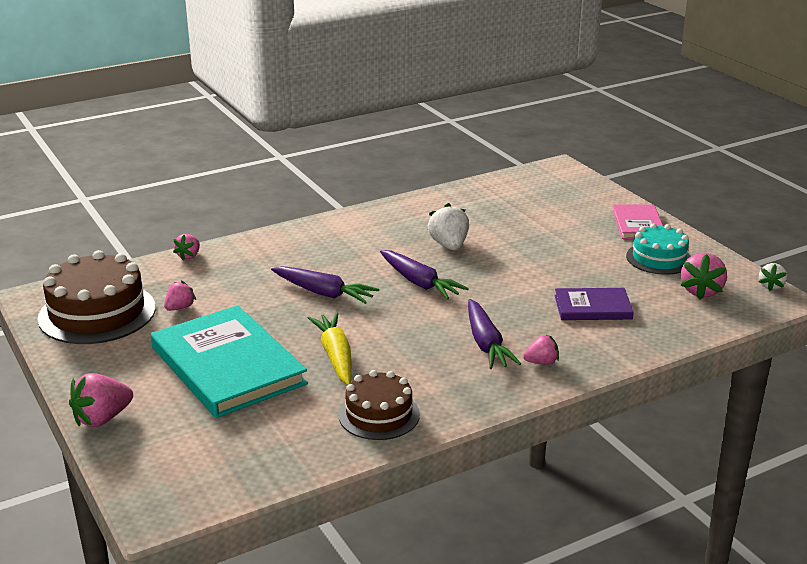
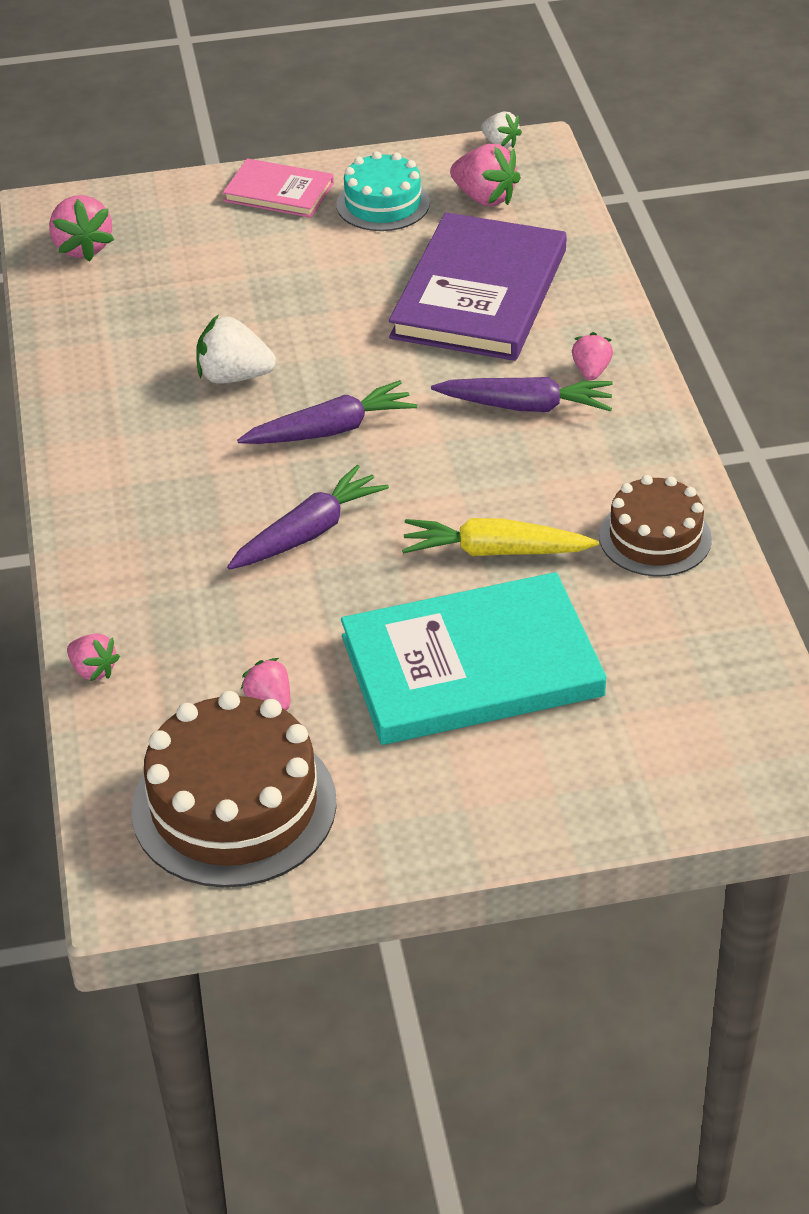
camera: 70 degrees left, 15 degrees up
(102, 419) = (560, 820): pink strawberry -> pink strawberry (82, 248)
(592, 307) = (479, 294): purple book -> purple book, size x1.90

